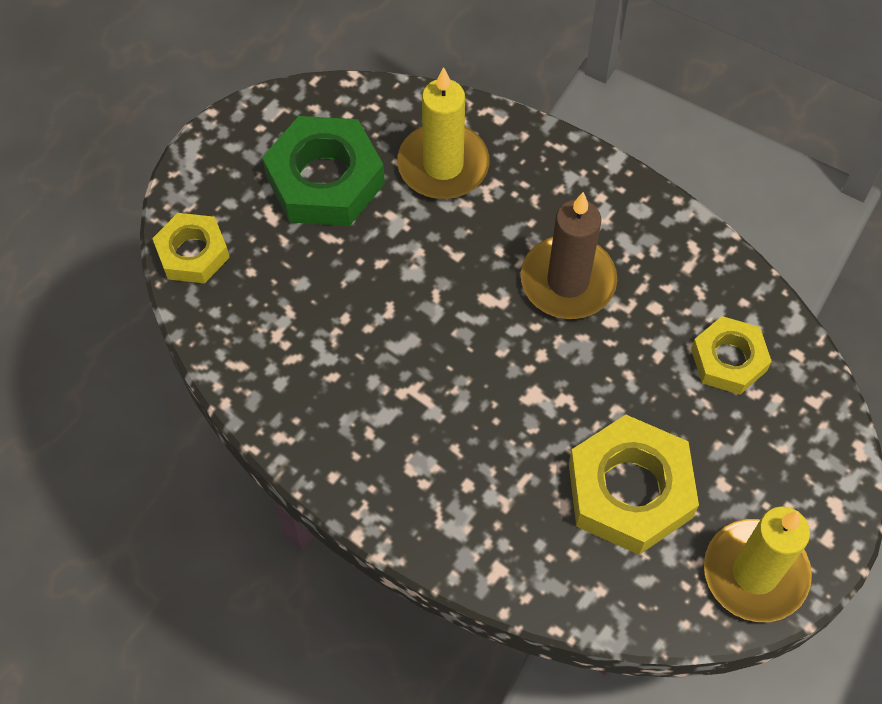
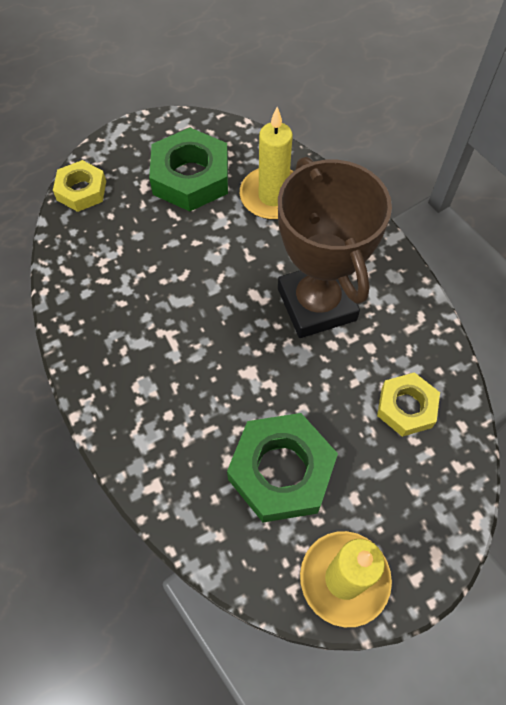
camera: 25 degrees right, 0 degrees up
(568, 281) = (316, 304): brown candle -> brown trophy
(629, 490) = (281, 471): yellow nut -> green nut

